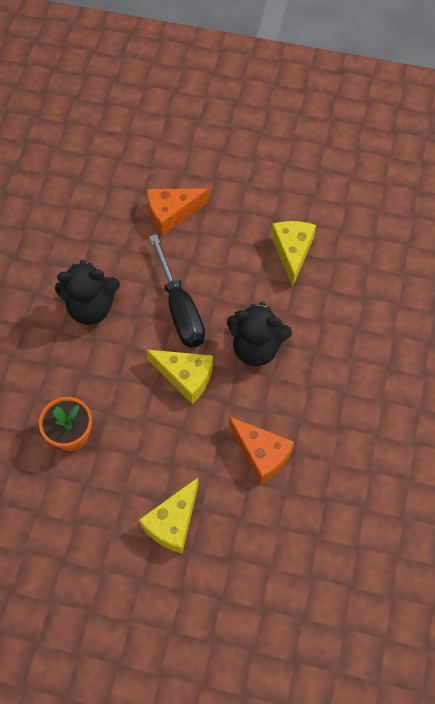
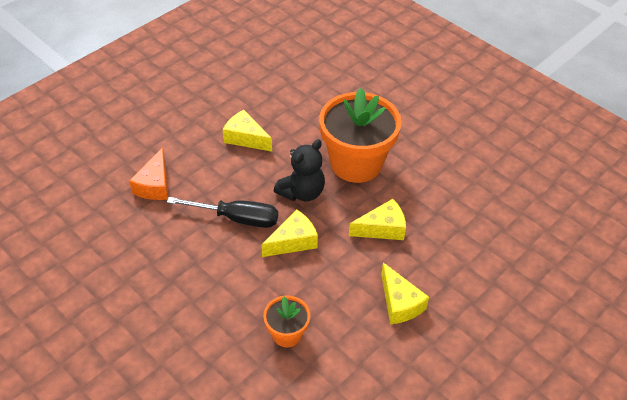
camera: 60 degrees left, 15 degrees down
(91, 308) = (190, 270): black teddy bear -> none
(261, 454) = (382, 228): orange cheese -> yellow cheese
(336, 378) = (356, 163): none -> orange flower pot

